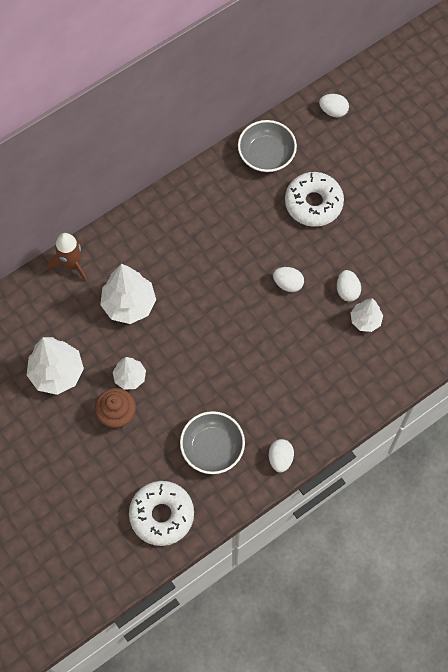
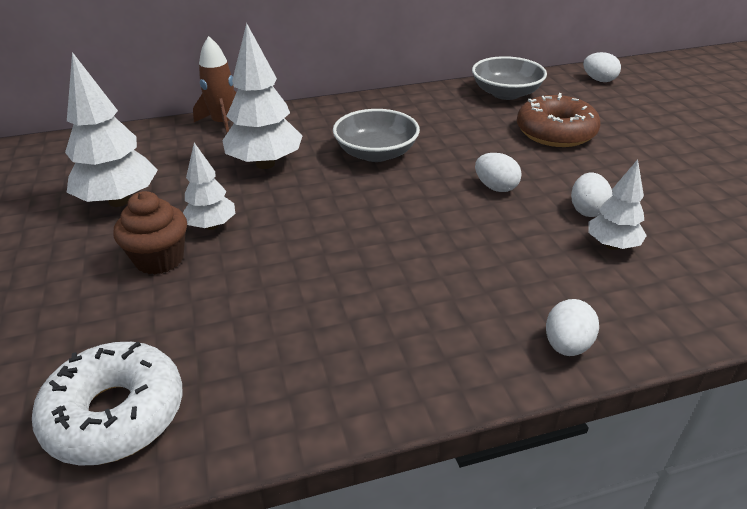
camera: 20 degrees right, 30 degrees down
(212, 448) = (278, 337): grey bowl -> grey bowl (376, 153)
(280, 458) = (395, 388): white egg -> white egg (566, 345)
(313, 203) = (555, 132): white donut -> brown donut

